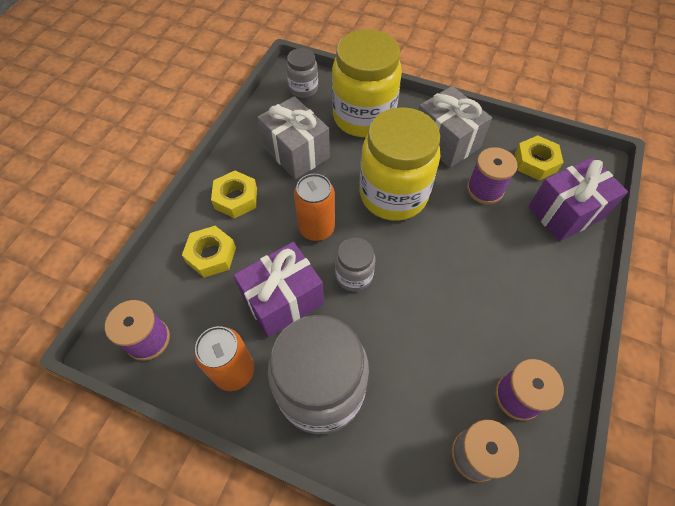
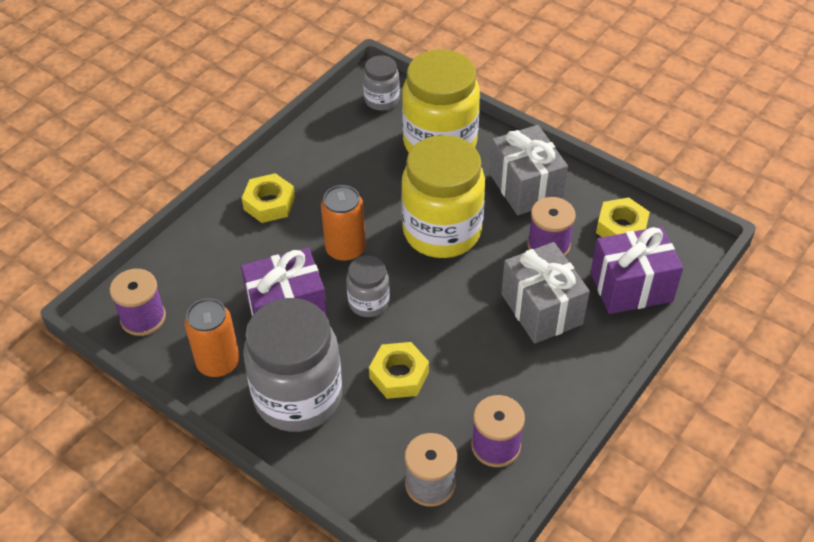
camera: 15 degrees right, 10 degrees down
(211, 255) = (227, 254): yellow nut -> yellow nut (399, 375)
(296, 152) = (350, 168): grey gift -> grey gift (542, 309)

